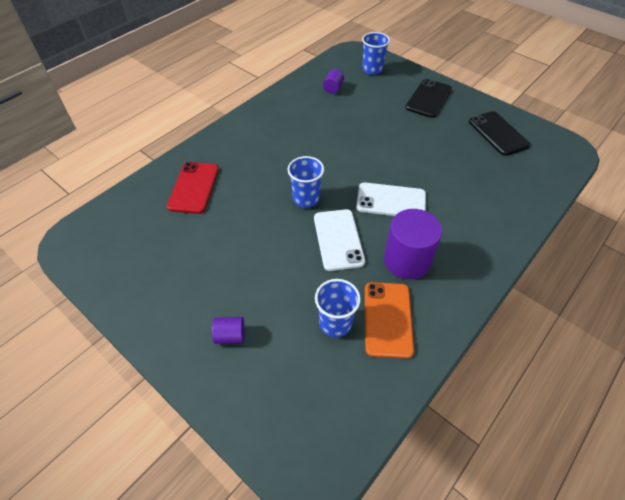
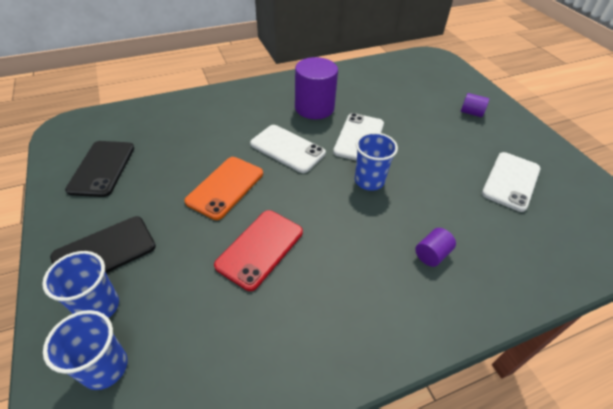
camera: 155 degrees left, 5 degrees down
(182, 247) = (511, 181): none -> white phone
(193, 187) = (499, 242): red phone -> red phone (260, 248)
(333, 88) = (217, 346): purple cylinder -> purple cylinder (432, 254)
(335, 323) = (392, 96): blue cup -> blue cup (98, 307)
(387, 319) = (355, 87): orange phone -> orange phone (225, 187)

